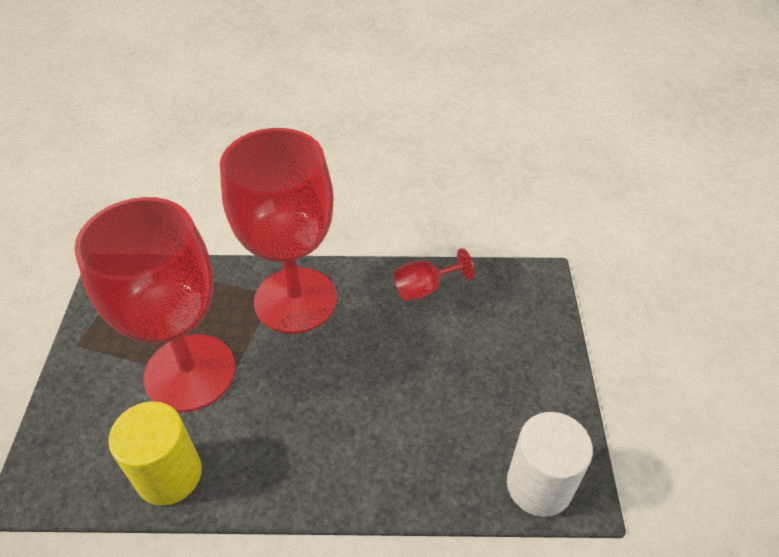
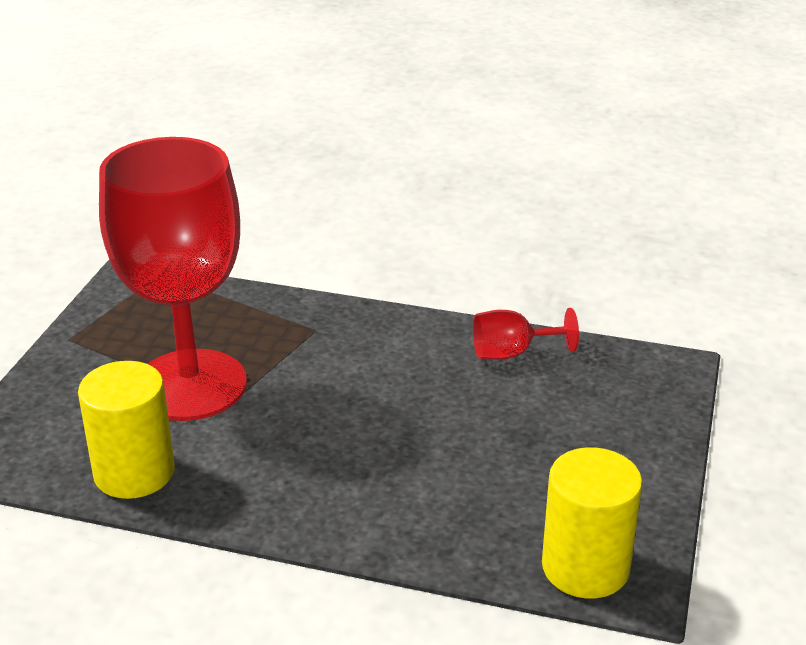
camera: 15 degrees right, 15 degrees down
(295, 300) = (341, 338): red goblet -> none
(539, 485) = (585, 567): white cylinder -> yellow cylinder

